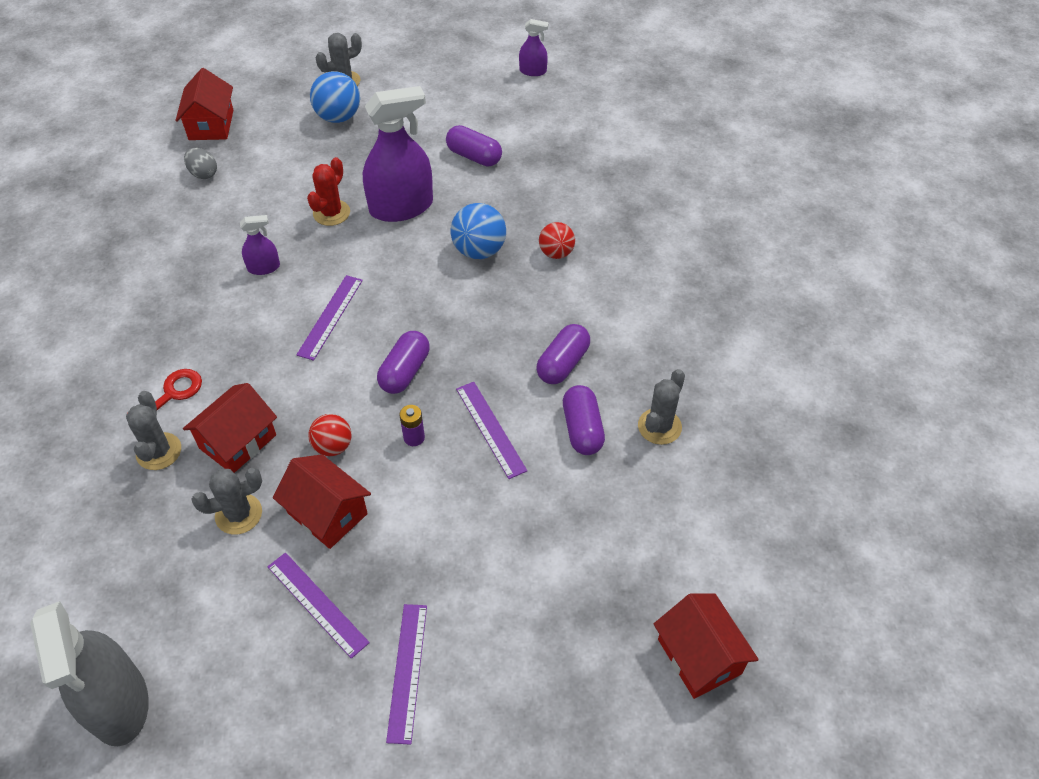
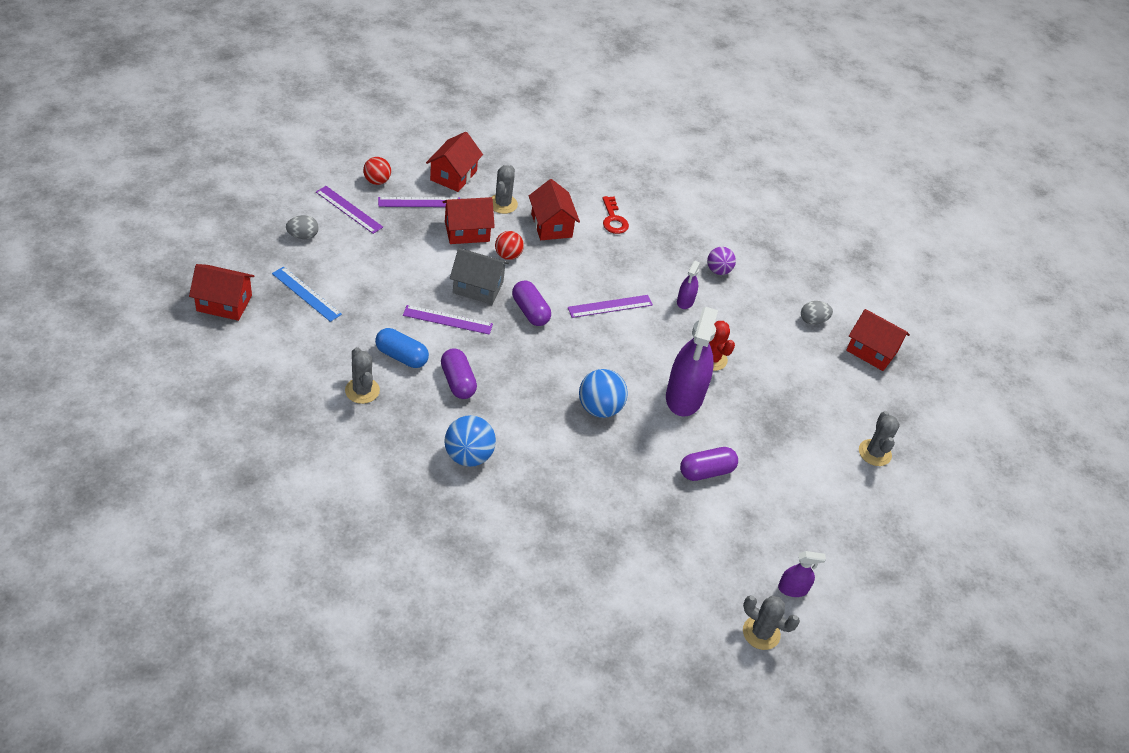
camera: 120 degrees right, 5 degrees down
(118, 702) = (444, 129): grey spray bottle -> none
(159, 451) = (576, 198): grey cactus -> grey cactus (761, 633)
(187, 267) = (718, 270): none -> purple ball
(224, 608) = (453, 175): none -> red house
(330, 317) = (610, 306): purple ruler -> purple ruler turned 75 degrees counterclockwise
(338, 117) = (825, 423): blue ball -> blue ball (468, 456)
(414, 437) = (478, 287): purple battery -> grey house
(508, 679) = (303, 236): none -> grey egg
(533, 71) = (792, 589): purple spray bottle -> purple spray bottle turned 135 degrees counterclockwise
(556, 253) = (556, 446): red ball -> red ball (377, 181)
(582, 429) = (401, 356): purple capsule -> blue capsule
(594, 586) = (306, 294): none -> blue ruler

